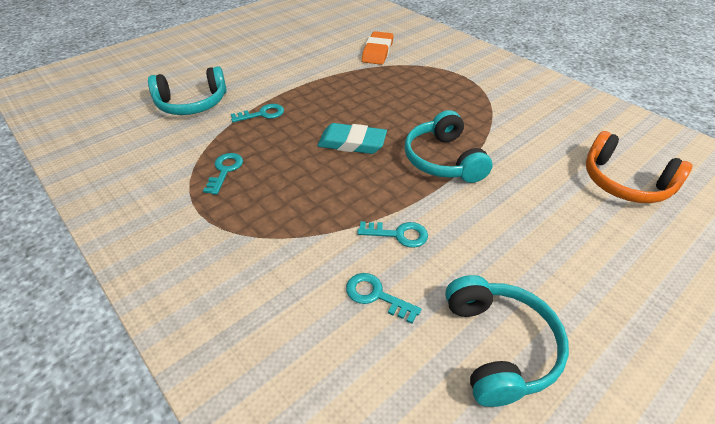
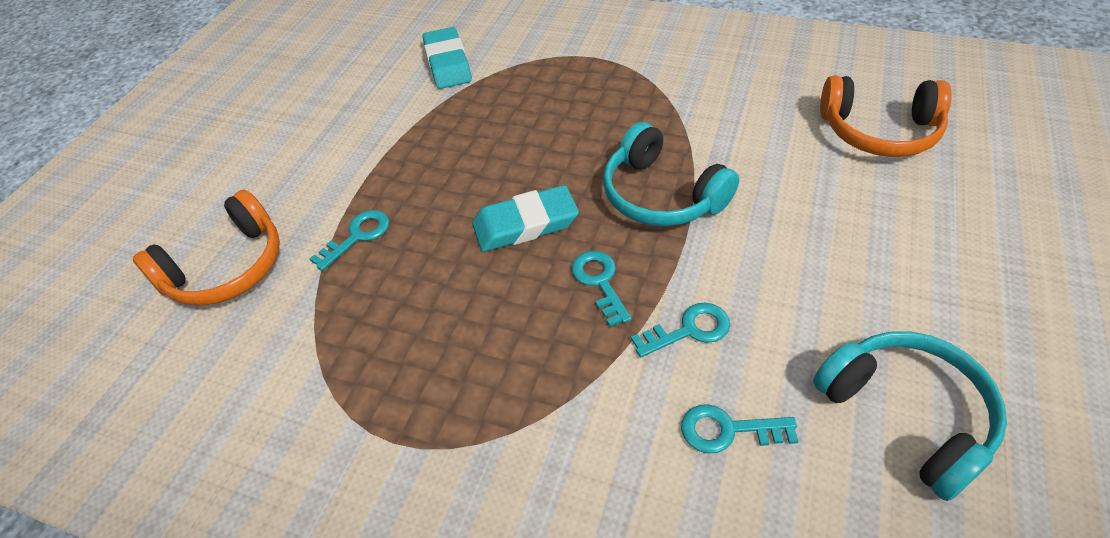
camera: 25 degrees left, 5 degrees up
(192, 103) = (226, 267): turquoise headphones -> orange headphones
(225, 171) = (377, 355): turquoise key -> turquoise key (600, 282)
(377, 52) = (448, 63): orange eraser -> turquoise eraser

